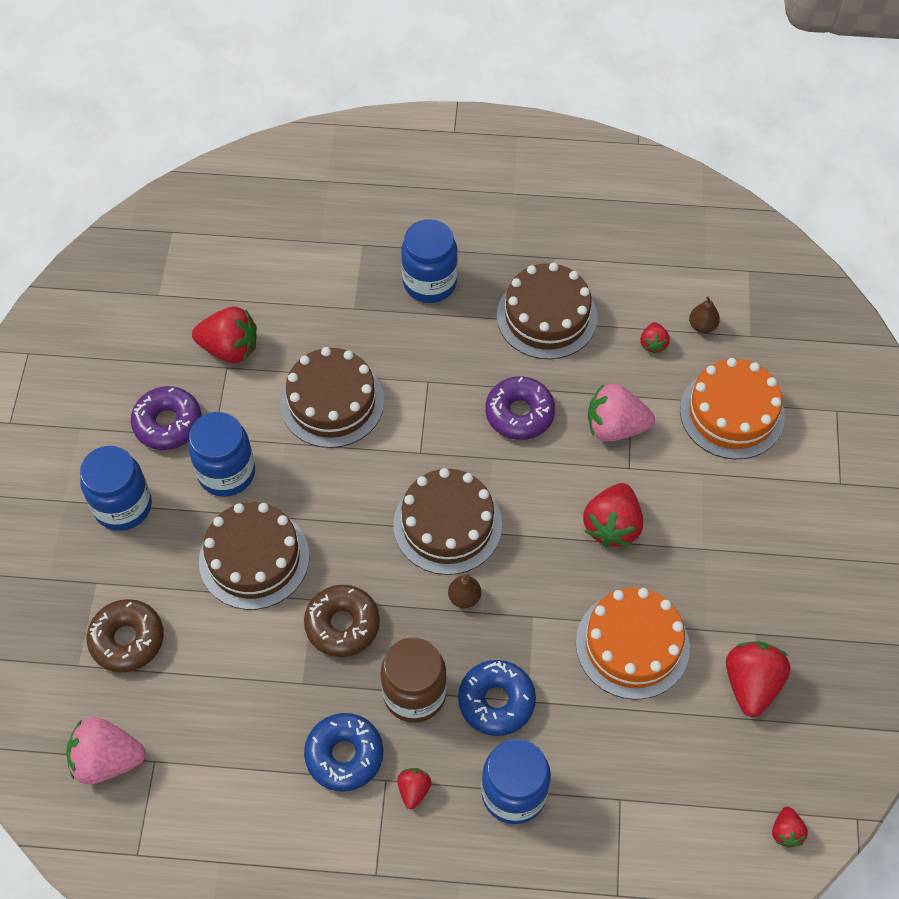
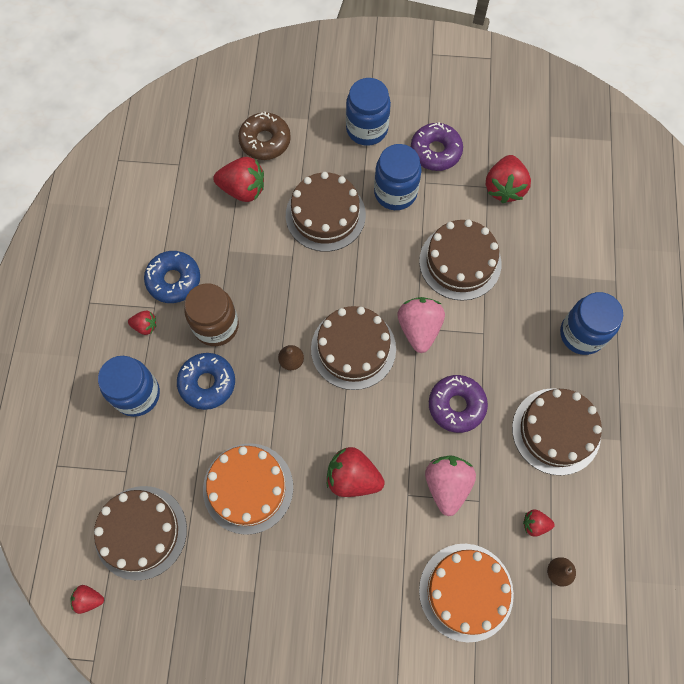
camera: 90 degrees right, 10 degrees up
(107, 760) = (181, 137): pink strawberry -> pink strawberry (419, 329)
(342, 625) = (271, 276): brown donut -> none
(697, 773) = (140, 532): none -> brown cake
(751, 684) = (210, 583): red strawberry -> red strawberry (243, 189)

